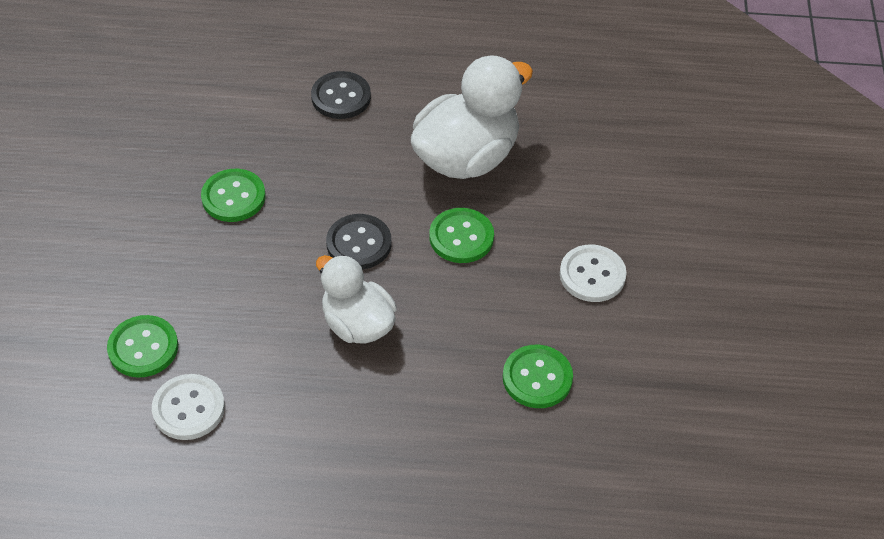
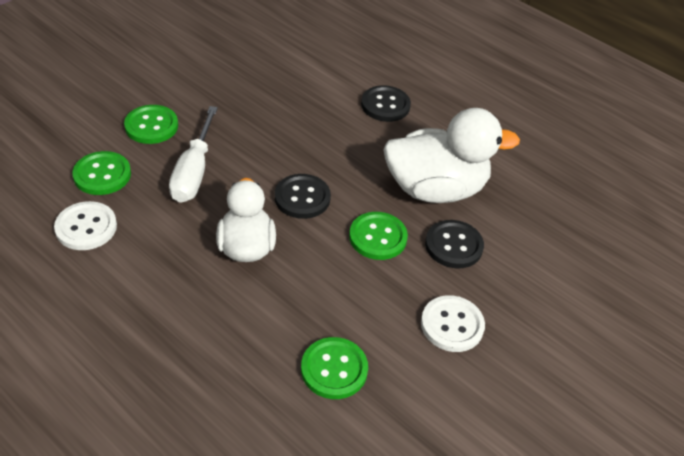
camera: 35 degrees right, 5 degrees down
(231, 286) = (193, 172): none -> white screwdriver
(233, 197) = (253, 123): green button -> green button (151, 126)
(530, 202) = (453, 245): none -> black button

